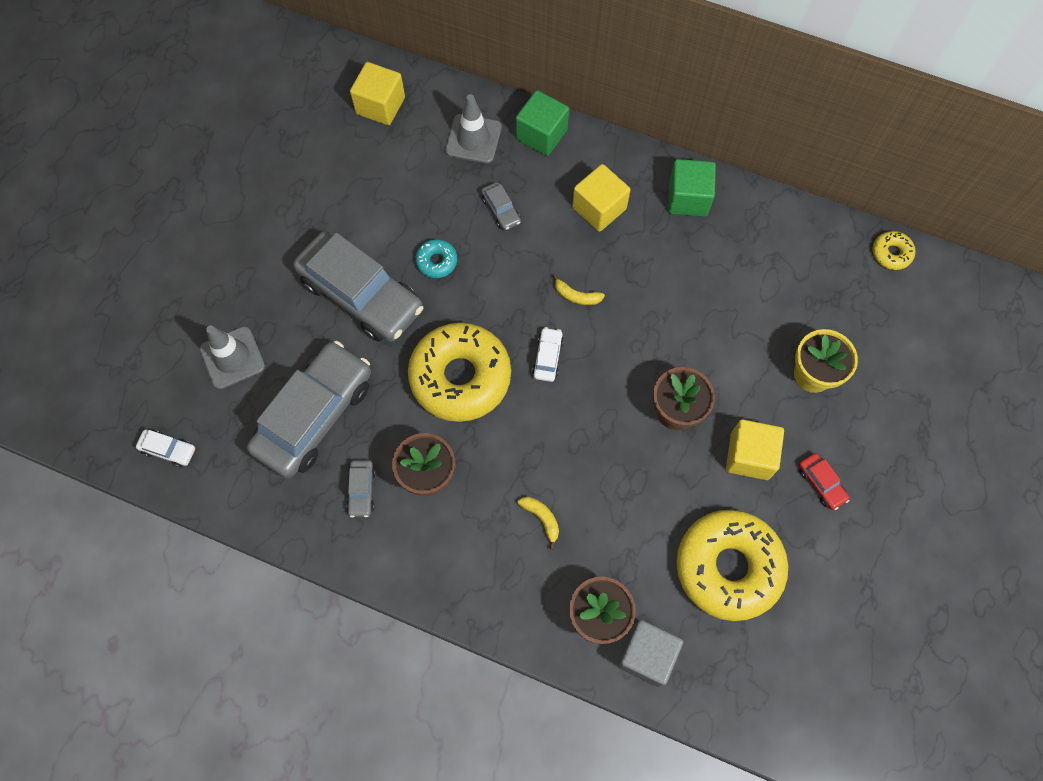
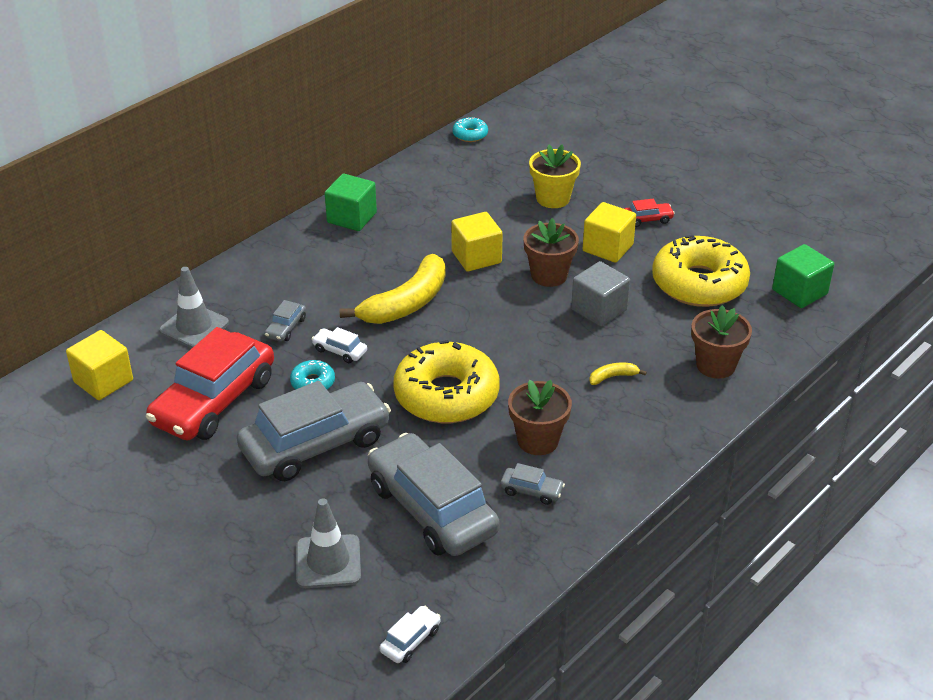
camera: 70 degrees left, 30 degrees down
(386, 196) = (214, 401): none -> red car
(501, 210) = (286, 328): grey car -> grey car turned 120 degrees clockwise
(541, 135) = (223, 283): green cube -> green cube (799, 292)
(548, 357) = (457, 335): white car -> white car (340, 351)
(576, 296) = (406, 303): yellow banana -> yellow banana, size x2.38
(599, 208) = (326, 268): yellow cube -> yellow cube (476, 257)
(646, 655) = (759, 346): grey cube -> grey cube (599, 310)
(891, 253) = (470, 135): yellow donut -> turquoise donut

